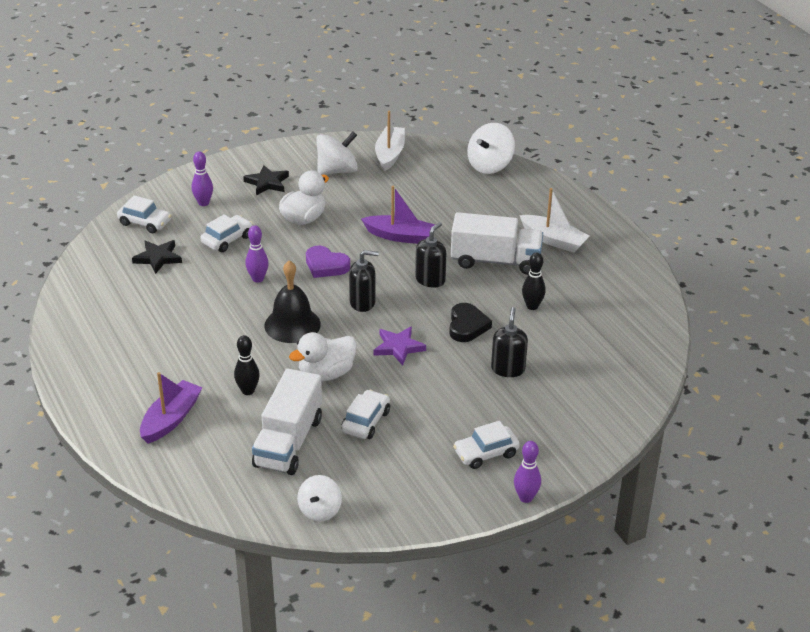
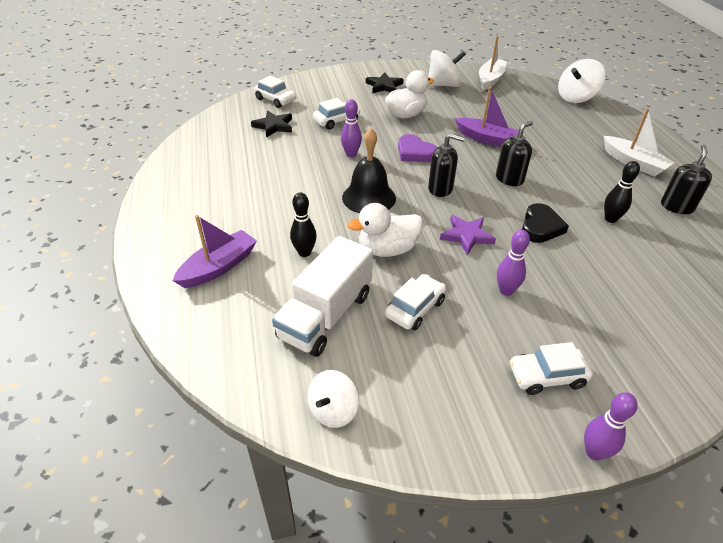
camera: 15 degrees right, 5 degrees up
(203, 203) = (328, 93): purple bowling pin -> purple bowling pin (506, 290)
(495, 261) = (575, 172): white truck -> none
(508, 369) = (581, 279): black soap dispenser -> black soap dispenser (676, 206)

